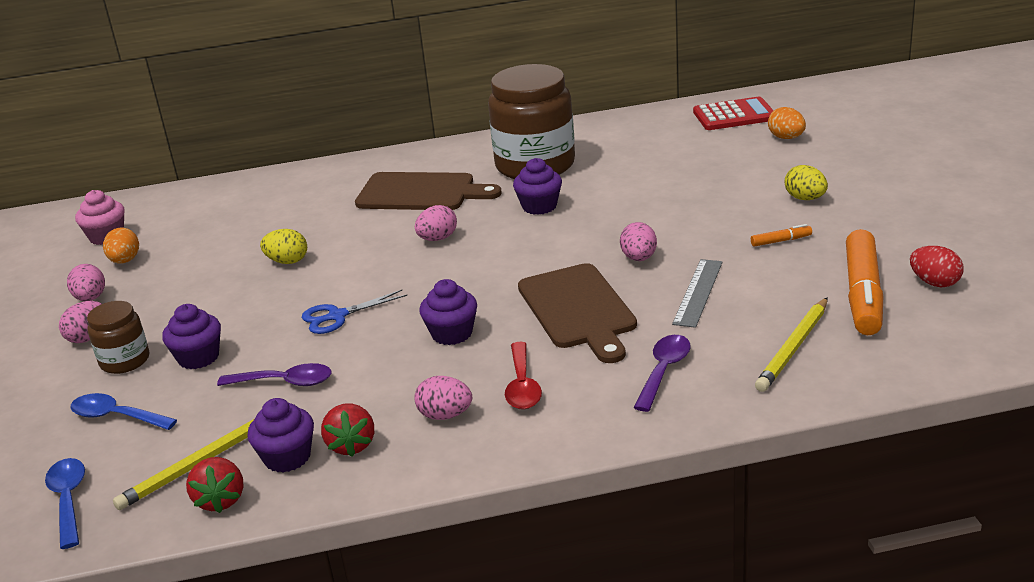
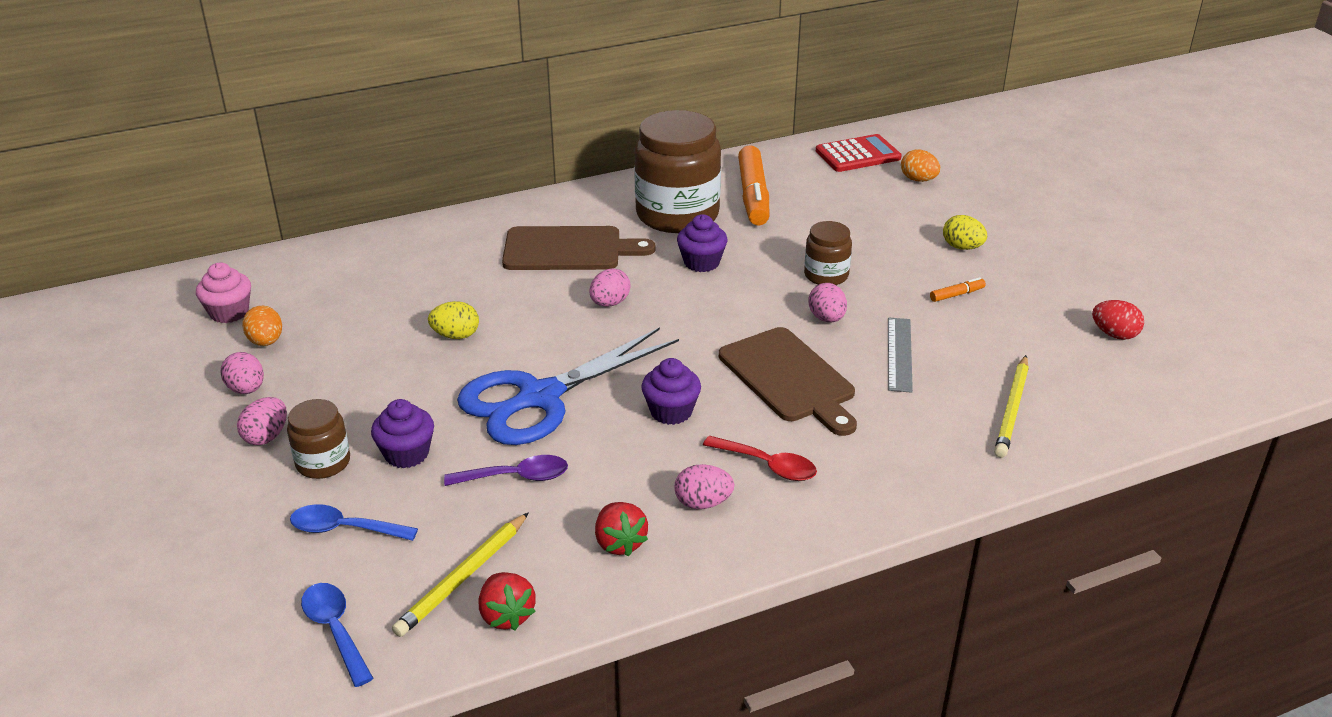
camera: 15 degrees left, 5 degrees up
(287, 457) = (557, 562): purple cupcake -> none
(337, 316) = (540, 397): blue scissors -> blue scissors, size x2.15
(522, 386) = (767, 465): red spoon -> red spoon turned 45 degrees counterclockwise
(655, 220) = (826, 275): none -> brown jar
(664, 371) = (900, 441): purple spoon -> none
(862, 294) = (1054, 349): orange marker -> orange marker (753, 196)

